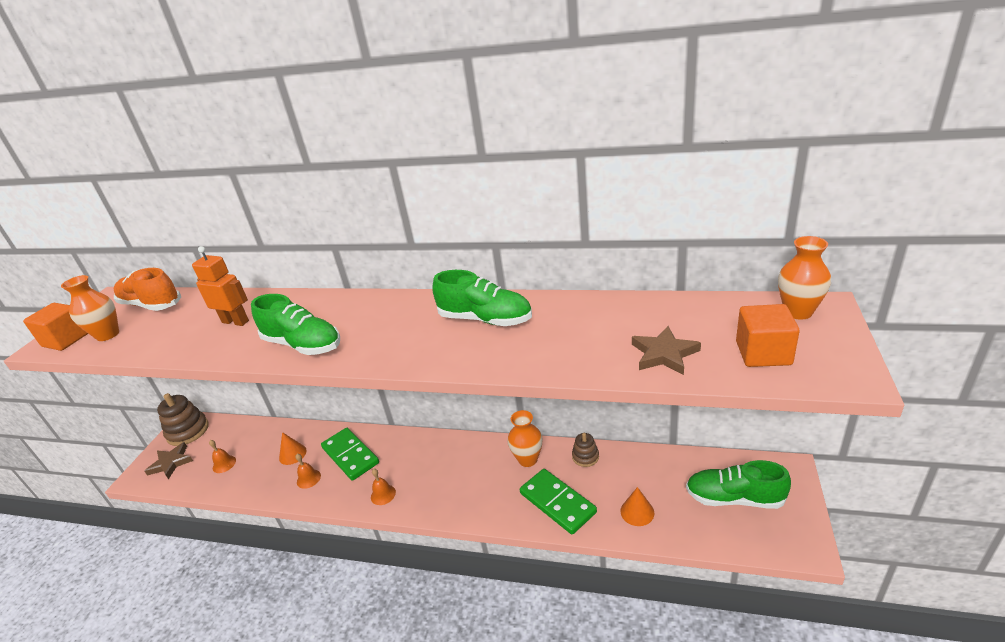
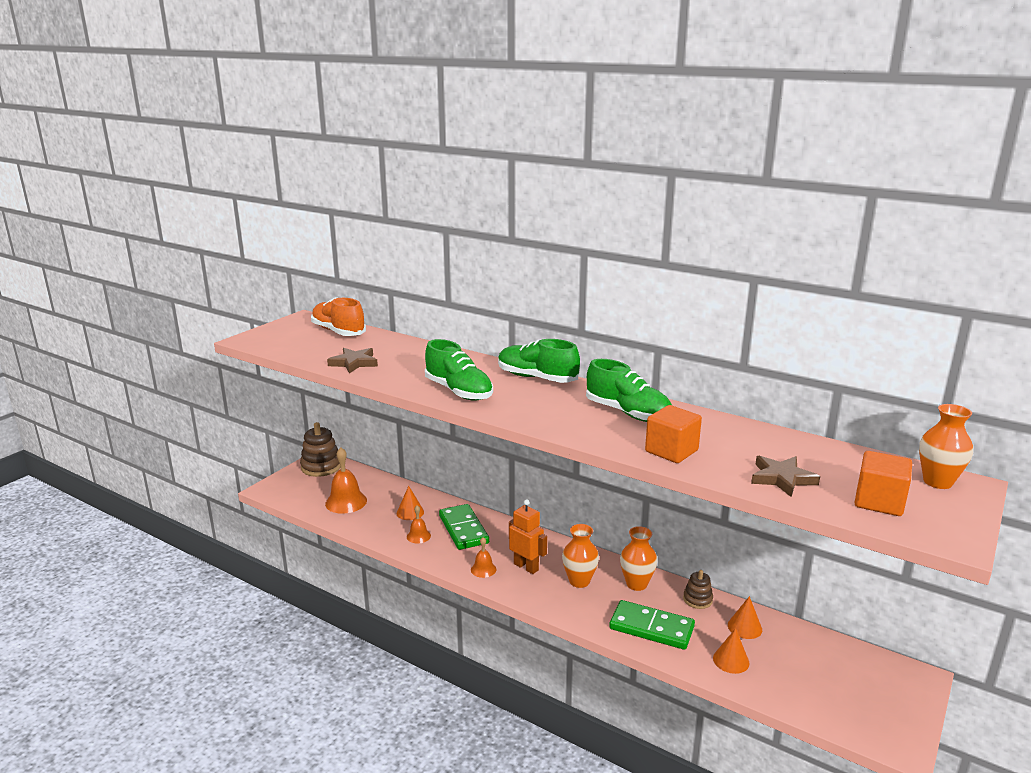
camera: 15 degrees right, 10 degrees down
(66, 339) = (265, 340): orange cube -> orange cube (671, 451)
(108, 335) = (299, 345): orange vase -> orange vase (579, 581)
(171, 463) = (300, 487): brown star -> brown star (354, 363)
(224, 464) = (346, 502): orange bell -> orange bell, size x1.82
(235, 321) = (406, 361): orange robot -> orange robot (526, 567)
(557, 503) = (651, 628): green domino -> green domino turned 45 degrees counterclockwise
(635, 471) = (744, 627): none -> orange cone
(734, 498) = (842, 682): green shoe -> green shoe (537, 378)

